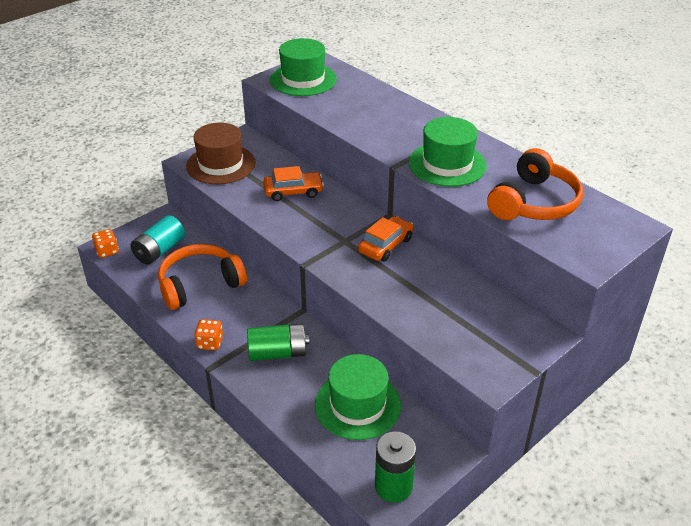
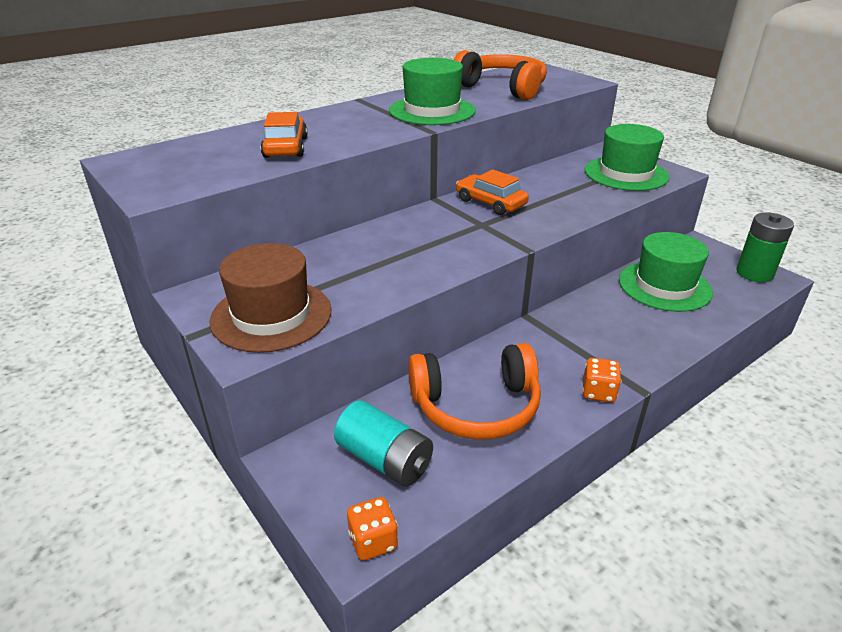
camera: 85 degrees left, 5 degrees down
(200, 284) = (476, 406): orange headphones -> orange headphones turned 75 degrees counterclockwise
(278, 353) = (603, 335): green battery -> none
(293, 191) = (370, 254): orange car -> orange car (285, 147)
(303, 79) = (176, 170): green hat -> green hat (626, 174)

